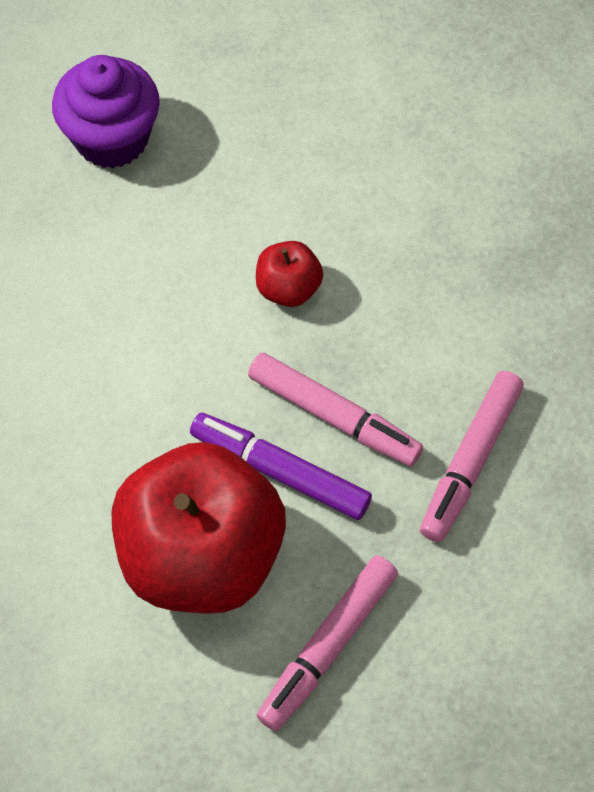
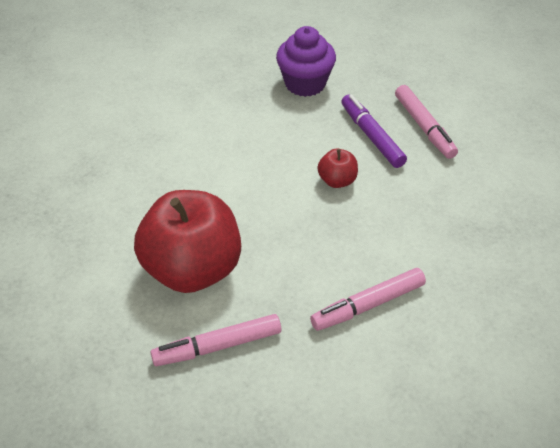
camera: 35 degrees right, 15 degrees down
(280, 472) = (263, 255): purple marker -> purple marker (371, 136)
(334, 416) = (312, 246): pink marker -> pink marker (424, 127)

